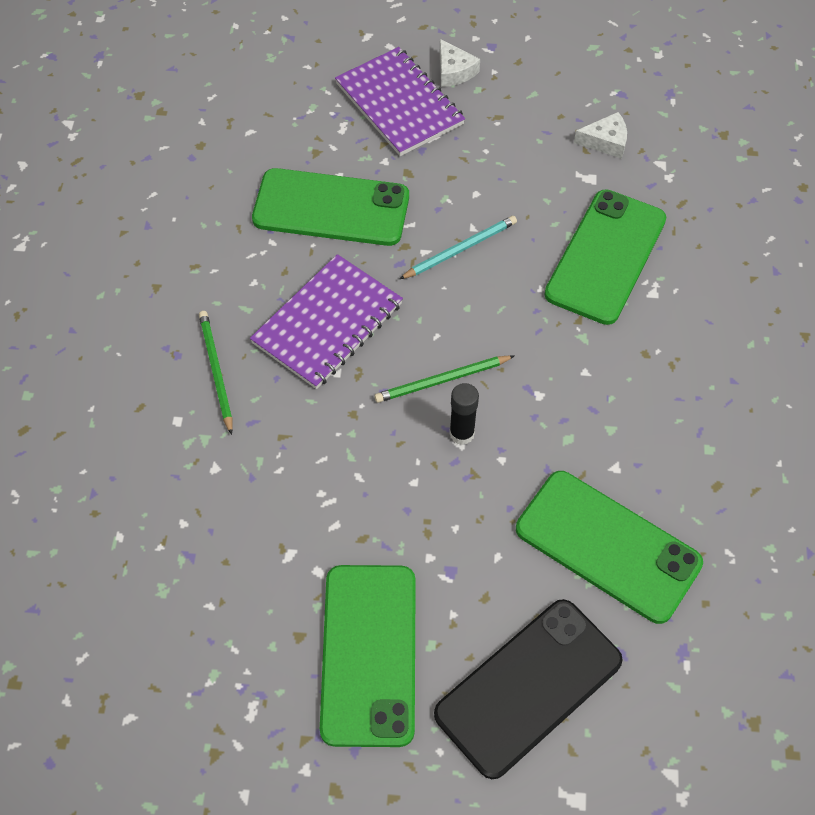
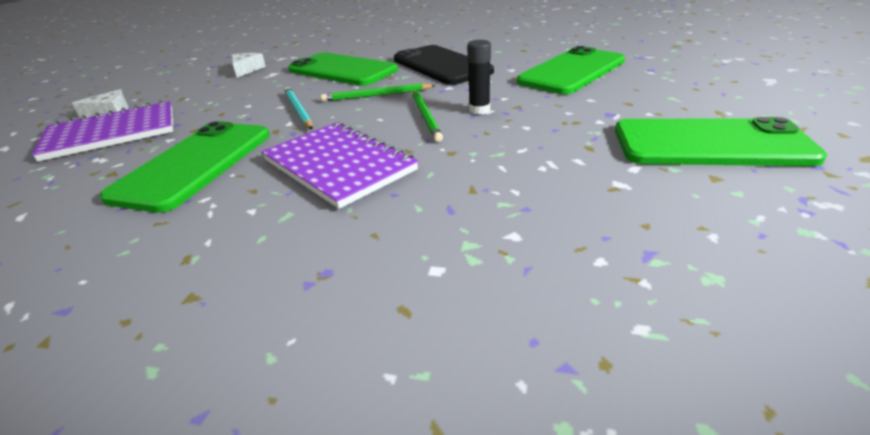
camera: 80 degrees left, 25 degrees down
(216, 371) = (368, 236): green pencil -> green pencil (376, 95)
(528, 687) = (695, 91): black phone -> black phone (441, 65)

